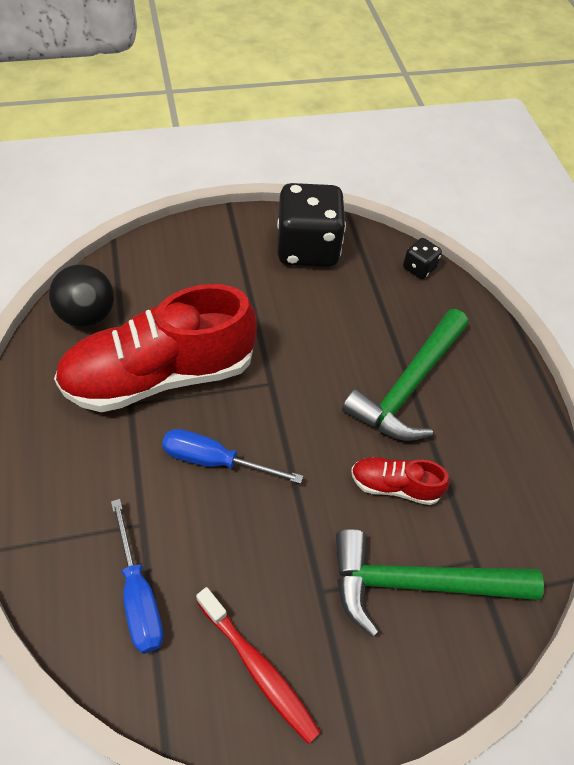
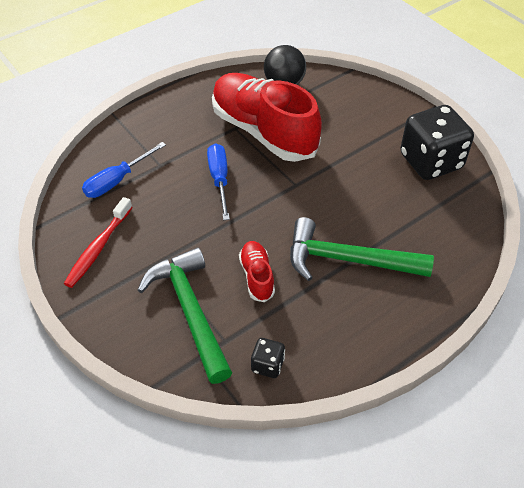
camera: 70 degrees right, 5 degrees down
(419, 268) = (471, 233): black dice -> black dice (267, 365)

